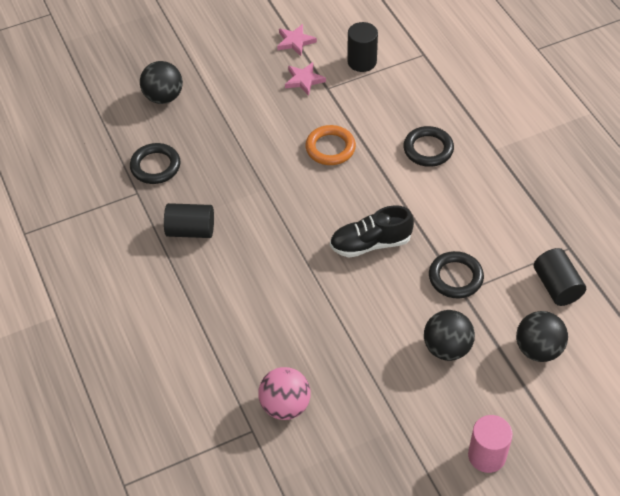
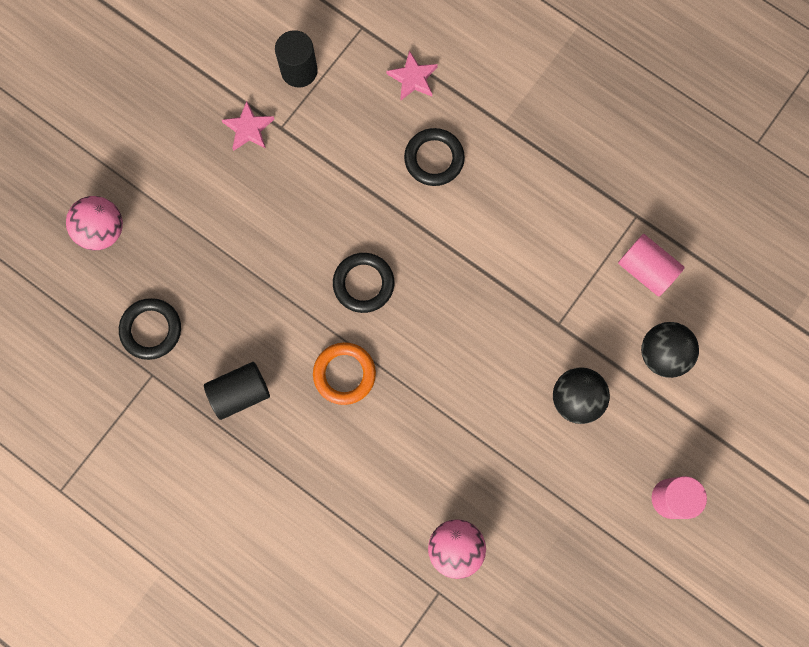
camera: 30 degrees left, 25 degrees up
(163, 97) = (102, 230): black ball -> pink ball
(295, 41) = (207, 77): pink star -> pink star (413, 78)
(330, 148) = (329, 209): orange ring -> orange ring (344, 374)
(370, 244) = (437, 312): black shoe -> none
(455, 277) = (543, 310): black ring -> black ring (363, 284)
(556, 286) = (646, 269): black cylinder -> pink cylinder

